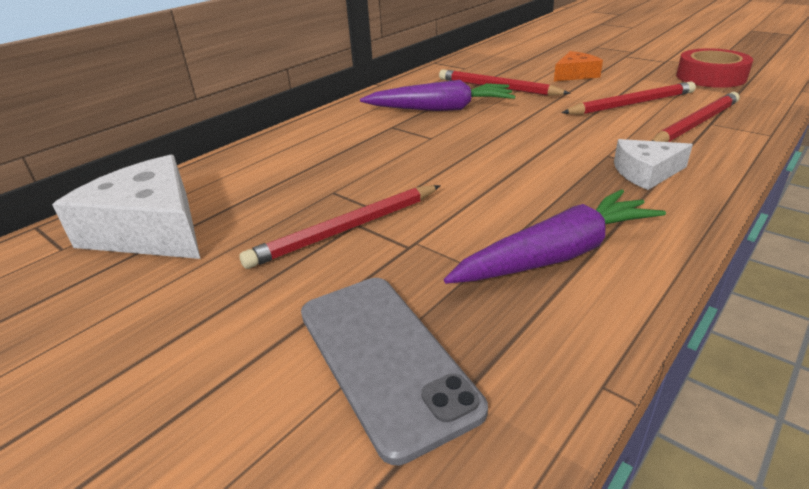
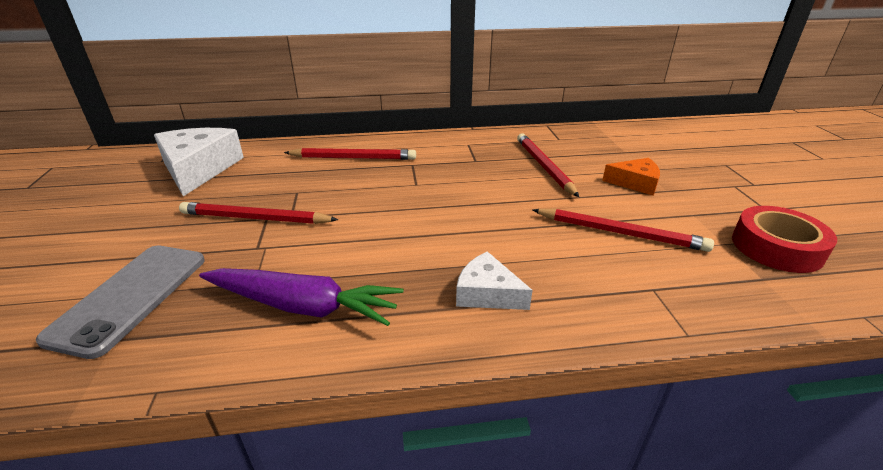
camera: 40 degrees right, 0 degrees up
(441, 109) = (467, 165): purple carrot -> none
(695, 124) = (634, 281): red pencil -> red pencil (353, 158)

